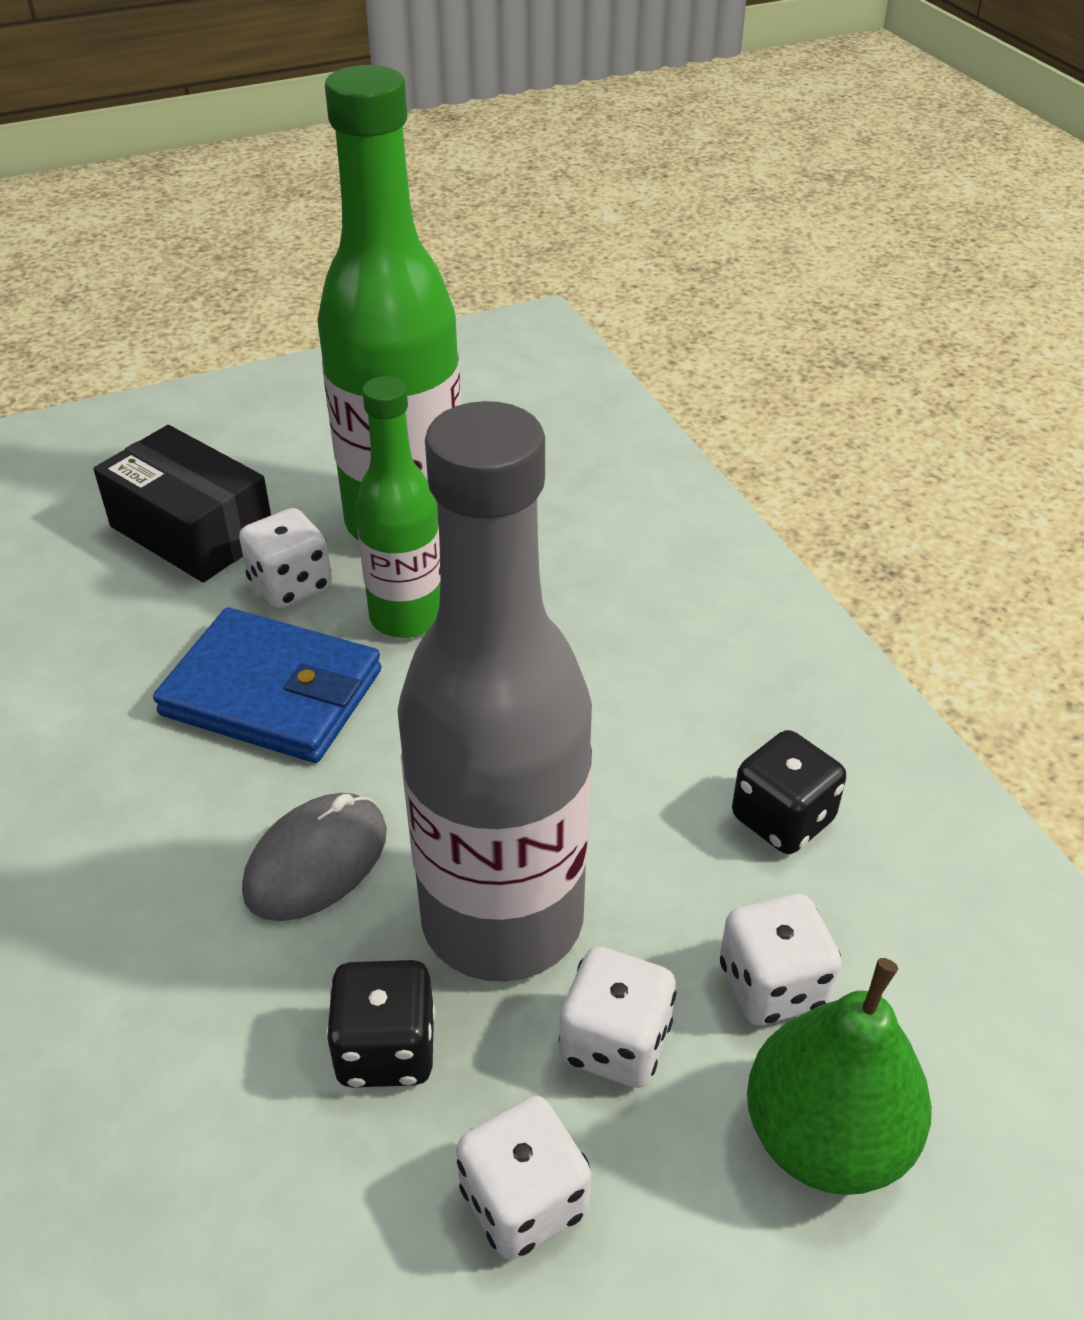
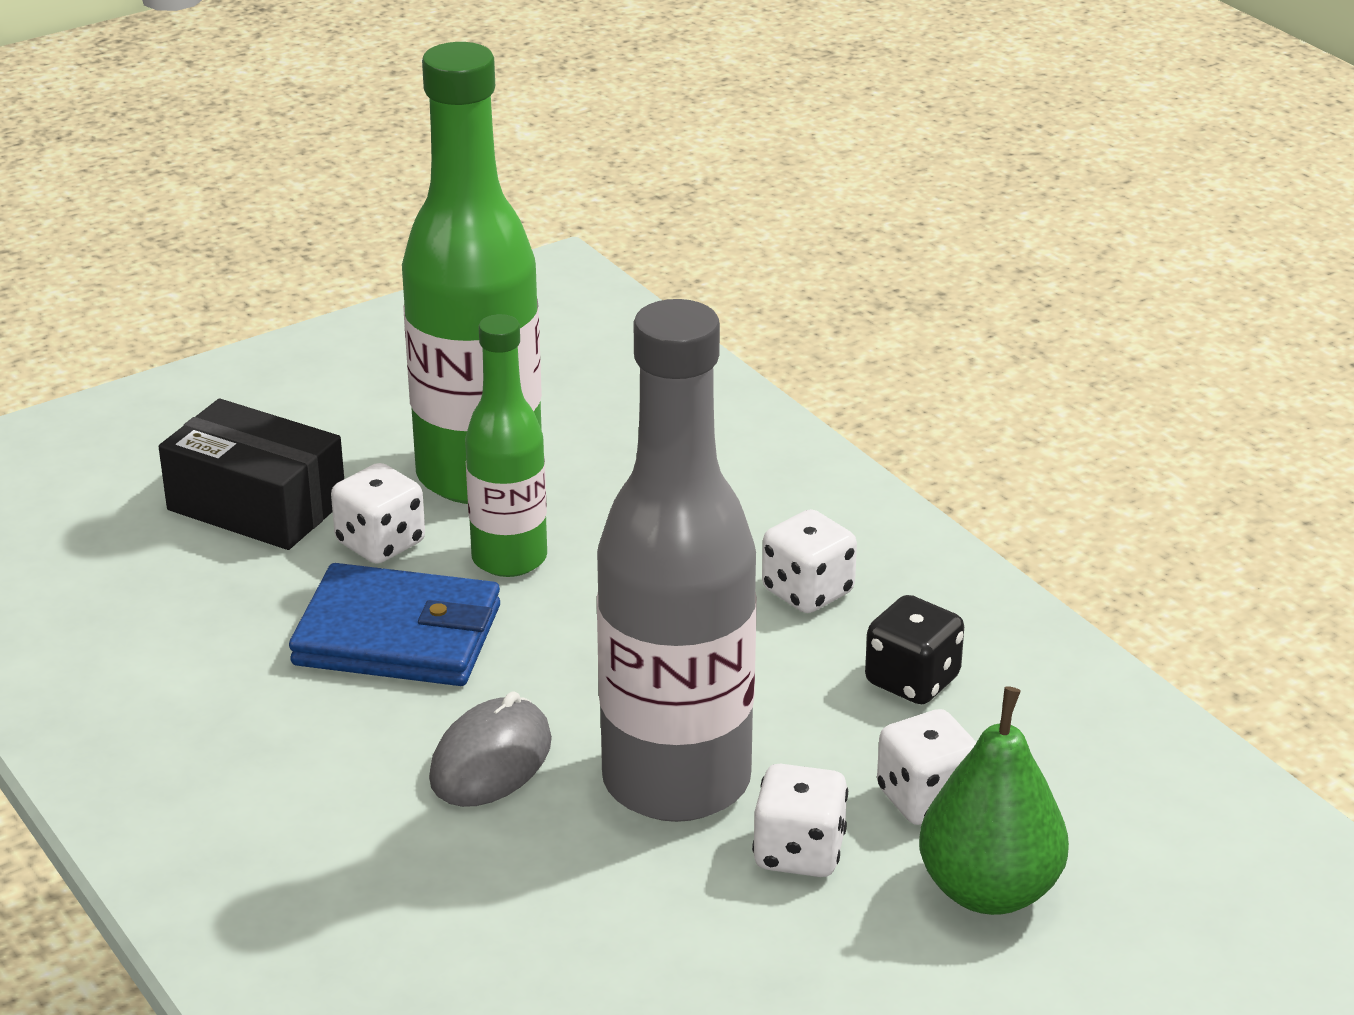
camera: 10 degrees left, 10 degrees down
(386, 1049) = (601, 881): black dice -> none
(523, 1200) = (749, 960): white dice -> white dice (807, 592)

